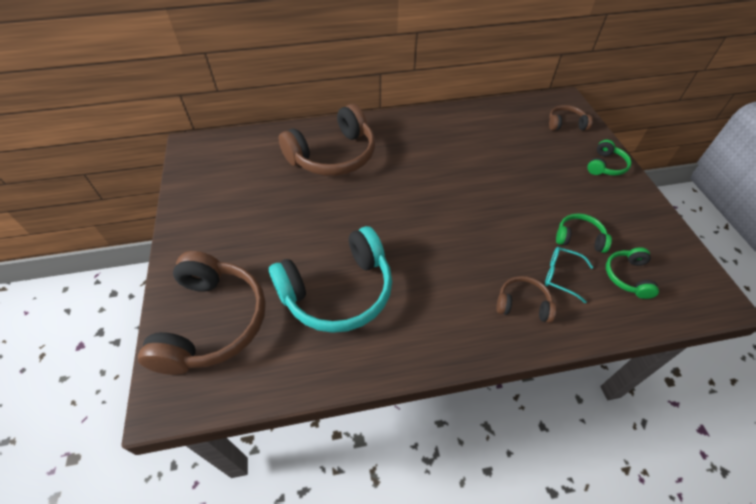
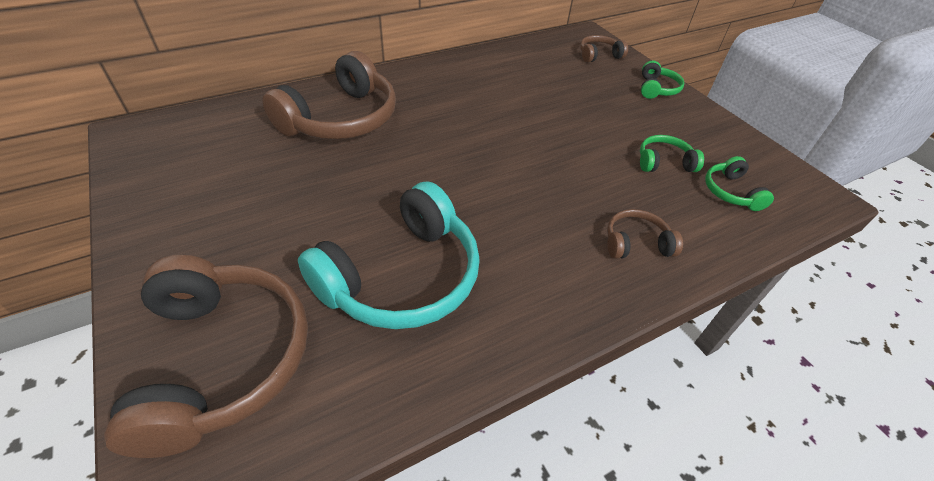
camera: 20 degrees left, 5 degrees down
(561, 276) = (663, 204): turquoise glasses -> none

